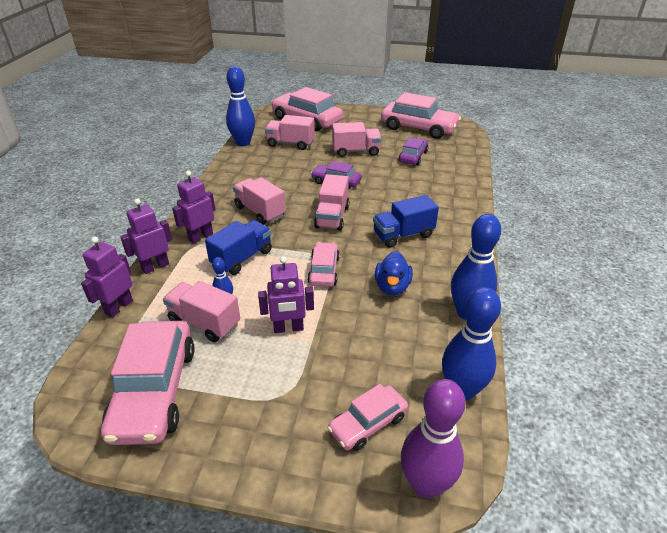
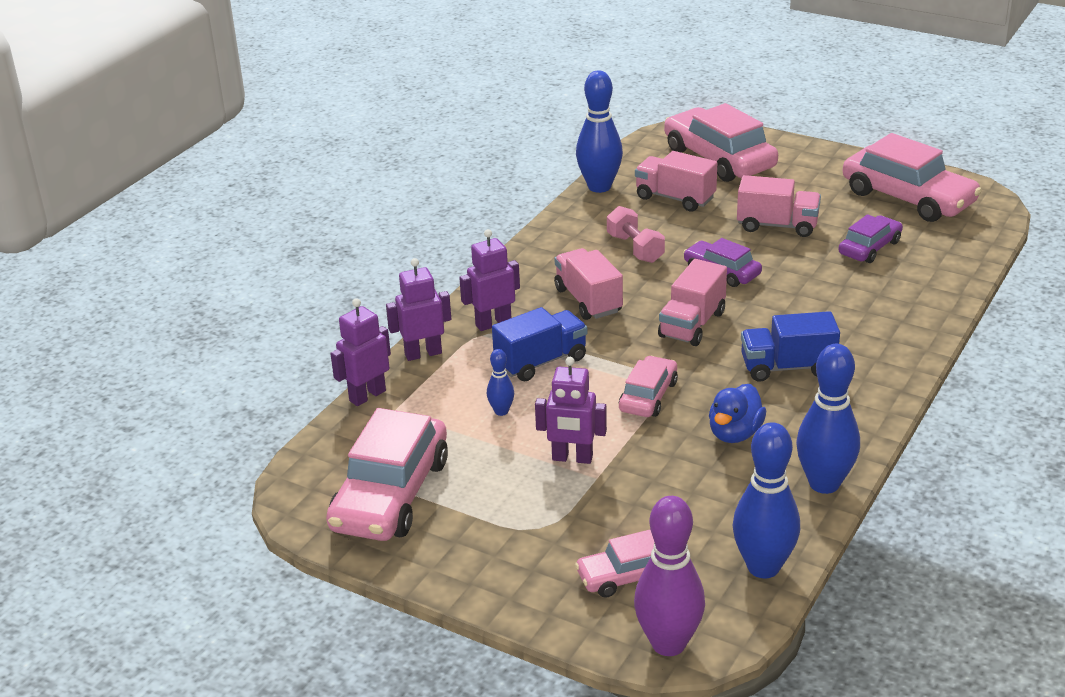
camera: 20 degrees right, 5 degrees down
(204, 323) = (468, 432): pink truck -> none
(278, 175) = (635, 248): none -> pink dumbbell

